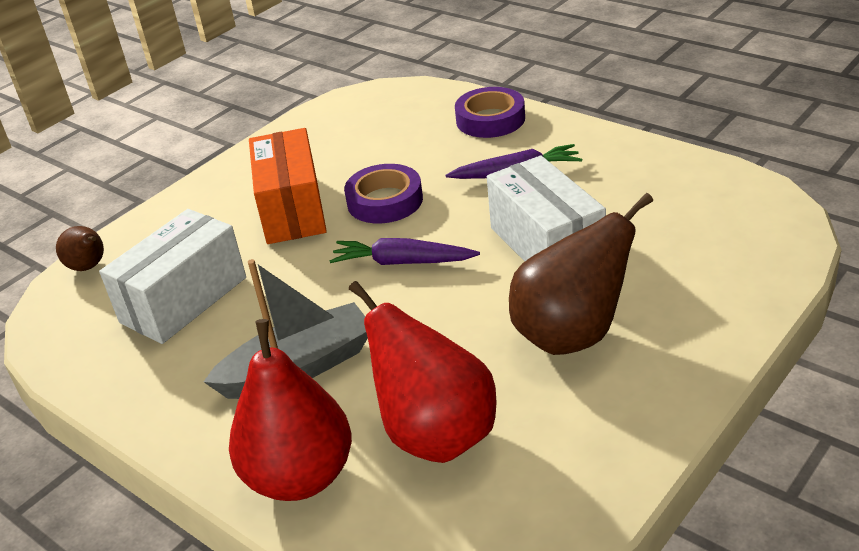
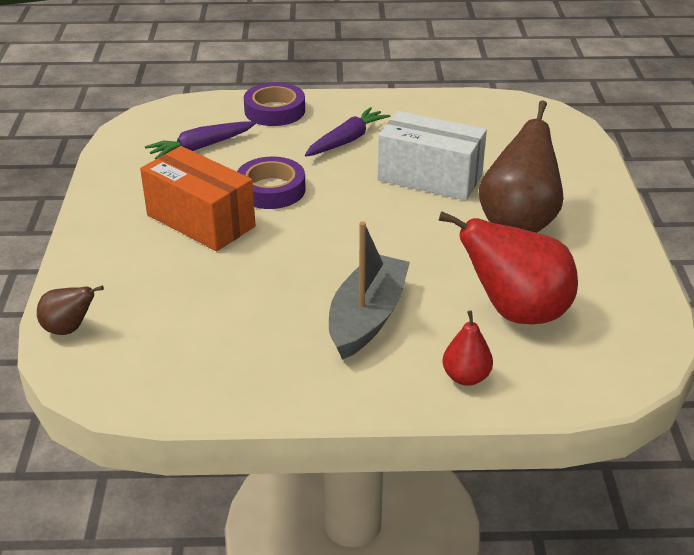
camera: 45 degrees left, 0 degrees up
(184, 300) = (202, 315): white box -> none
(300, 477) = (466, 377): red pear -> red pear, size x0.50
(402, 262) = (344, 224): purple carrot -> purple carrot (201, 147)

